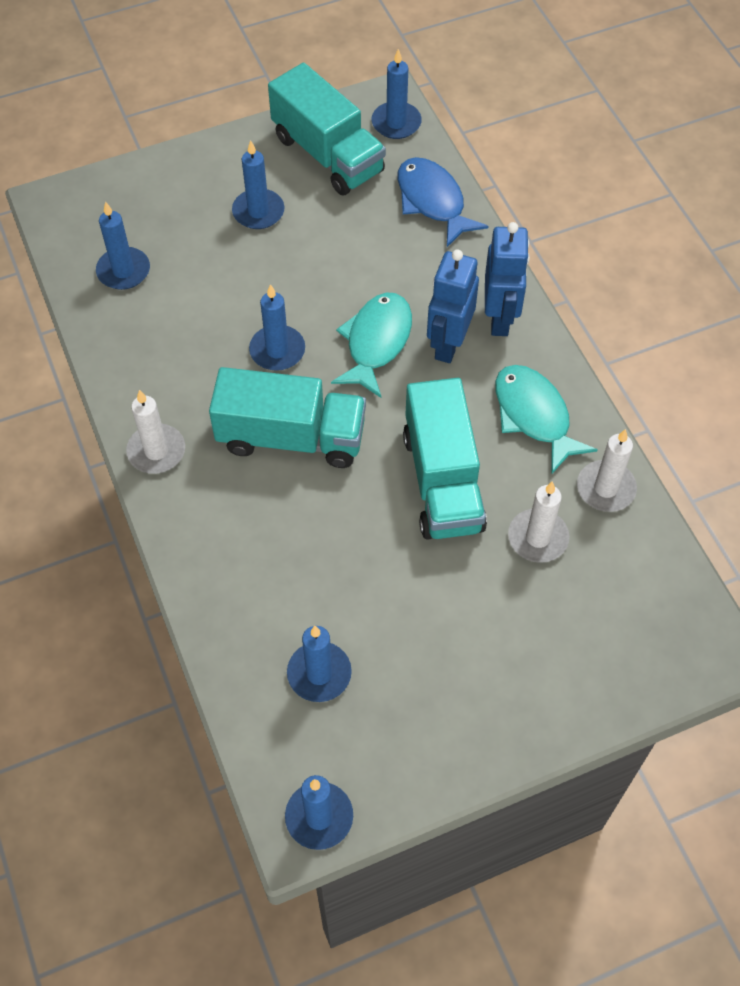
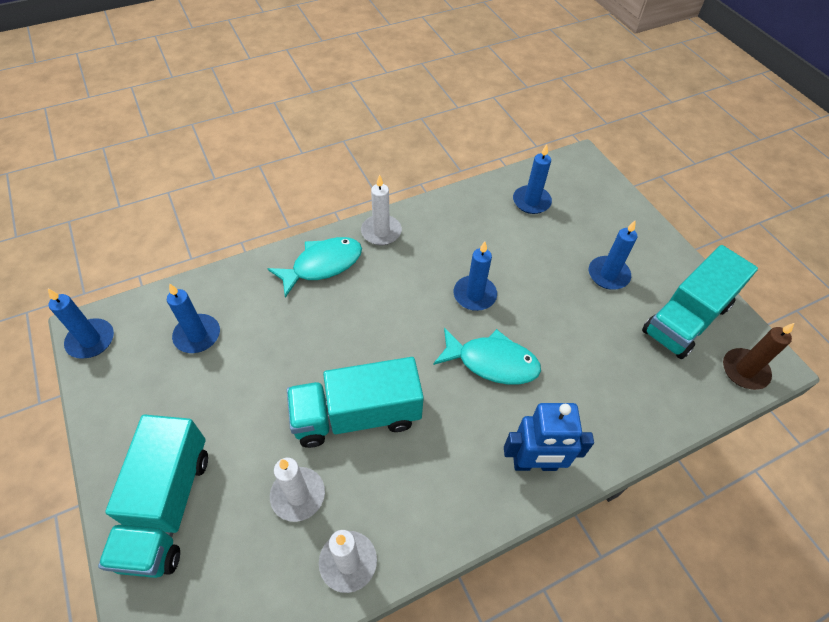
camera: 85 degrees right, 5 degrees down
(291, 437) = (396, 308): turquoise truck -> turquoise truck (167, 506)
(396, 123) = (744, 370): blue candle -> brown candle
(432, 201) = (659, 403): blue fish -> none
(448, 344) = (498, 418): blue robot -> none
(534, 416) = (427, 494): turquoise fish -> turquoise fish (322, 265)

